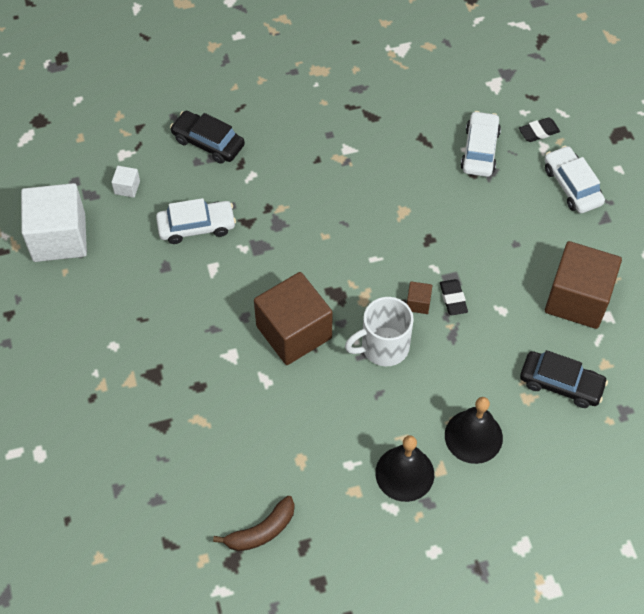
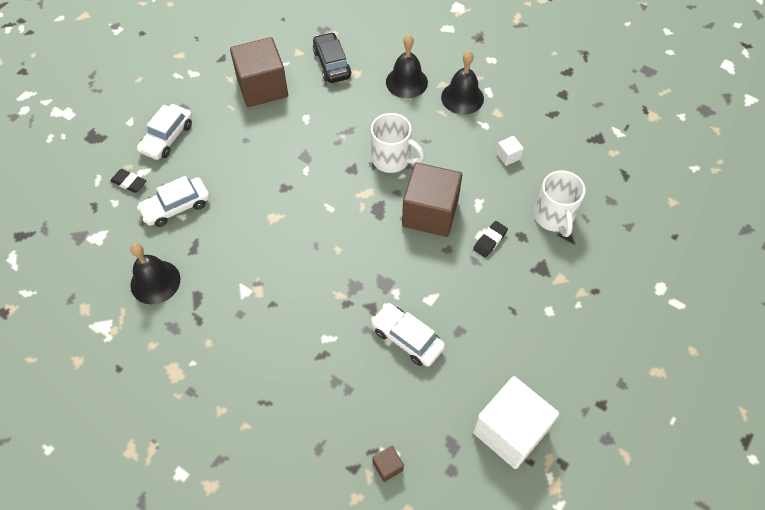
camera: 130 degrees left, 0 degrees up
(127, 187) = (419, 421): white cube -> white cube (508, 156)
(190, 431) = (554, 217): none -> white mug
(208, 142) = (322, 397): black car -> none
(261, 531) = (567, 138): brown banana -> none
(412, 98) = (155, 282): none -> black bell
(418, 303) = (342, 162): brown cube -> brown cube (387, 466)
(453, 299) = (321, 146): black eraser -> black eraser (490, 241)

